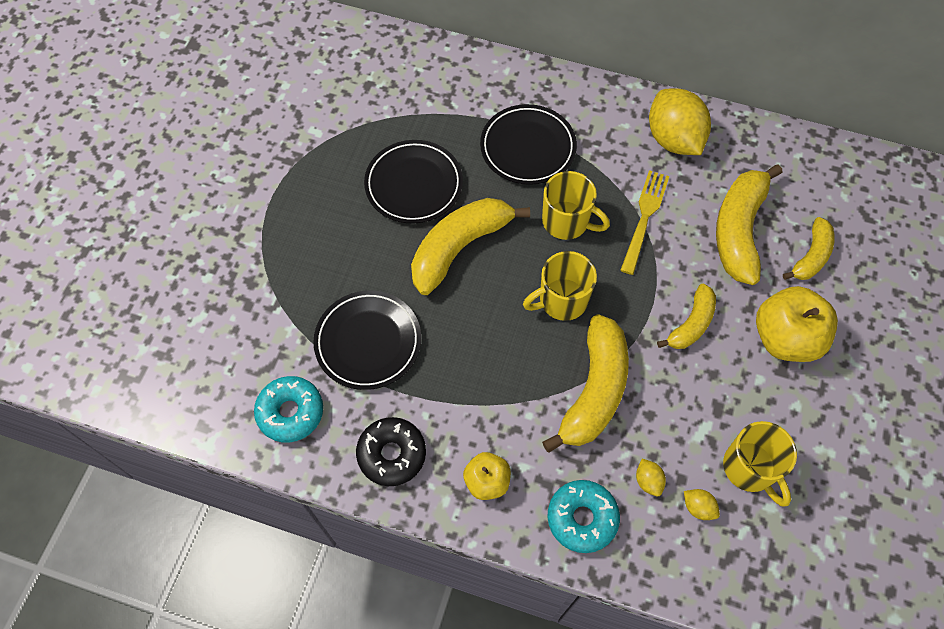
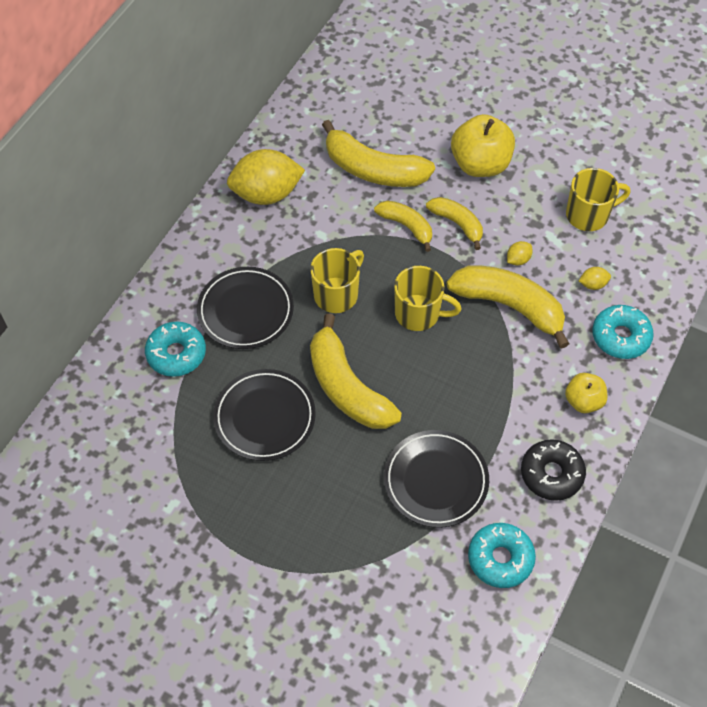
camera: 80 degrees left, 5 degrees down
(468, 103) = (176, 354): none -> turquoise donut
(562, 300) = (418, 313): yellow mug -> yellow mug turned 60 degrees counterclockwise
(644, 217) = (345, 234): yellow fork -> none
(698, 507) = (617, 256): yellow lemon -> yellow lemon (518, 260)
(811, 256) = (408, 128): yellow banana -> yellow banana (406, 226)

